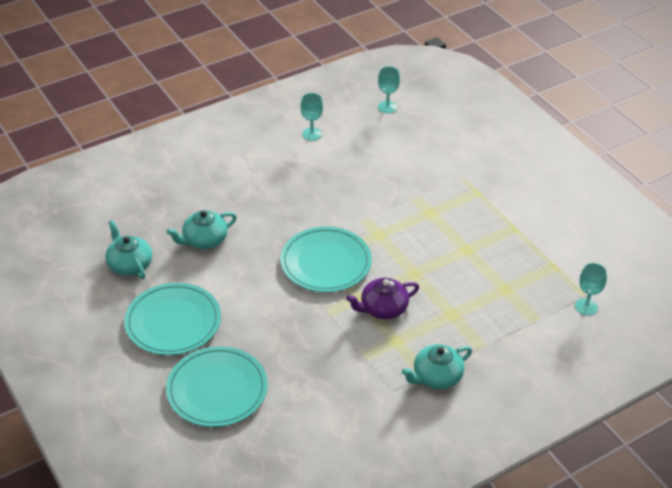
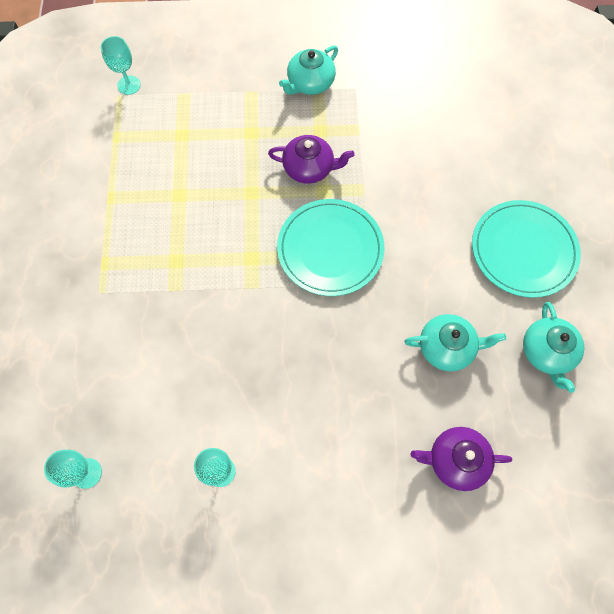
camera: 150 degrees left, 25 degrees up
(170, 189) = (455, 460): none -> purple teapot
(217, 389) = (508, 157): turquoise plate -> none
(436, 377) = (310, 83): turquoise teapot -> turquoise teapot turned 135 degrees clockwise

